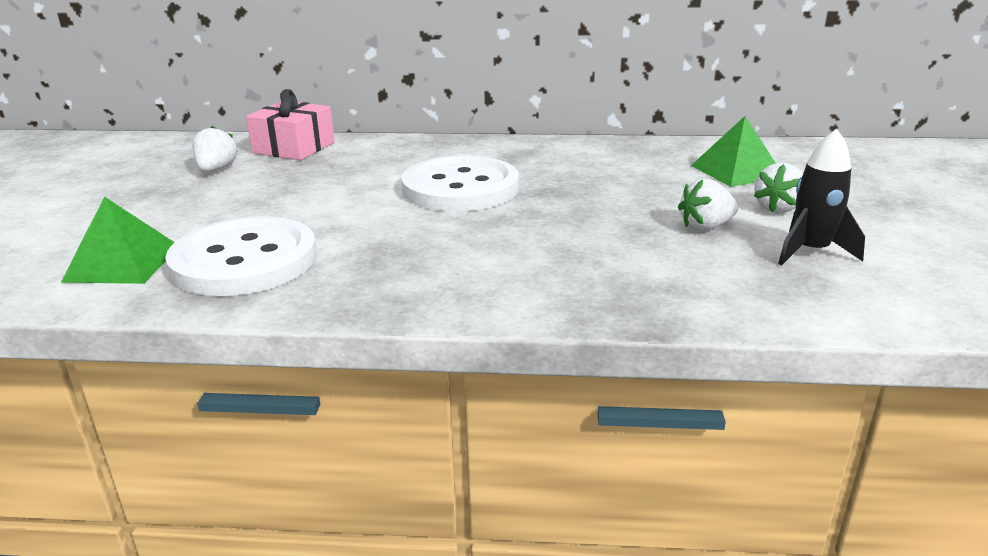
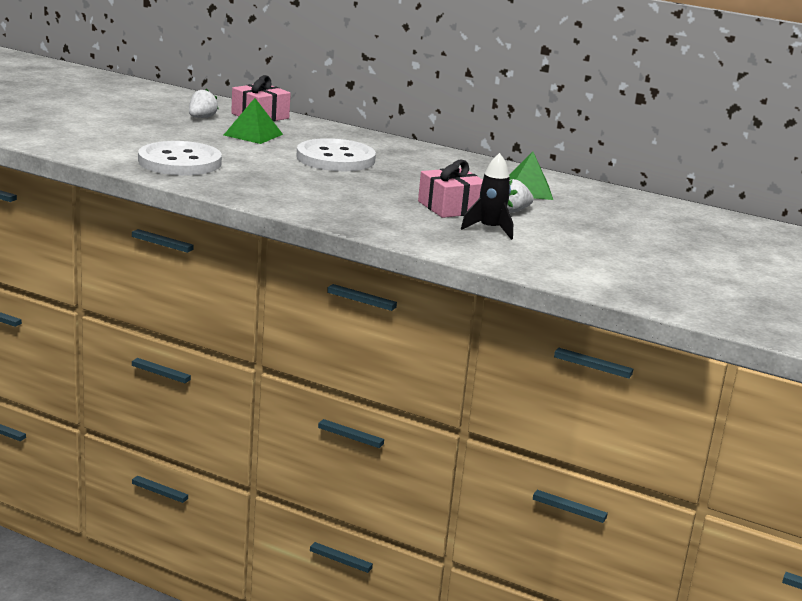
camera: 20 degrees right, 5 degrees down
(123, 263) = (119, 149): green pyramid -> green pyramid (253, 134)
(705, 227) = (451, 207): white strawberry -> pink gift

